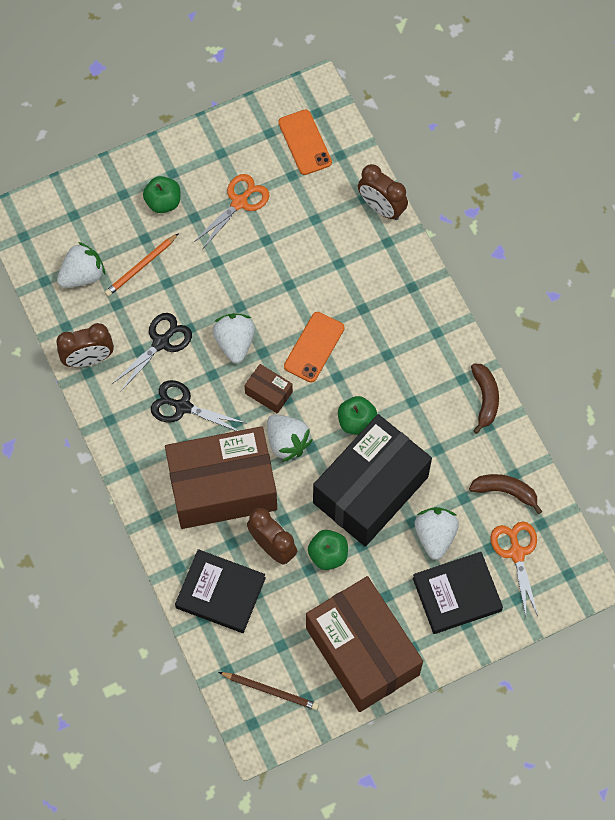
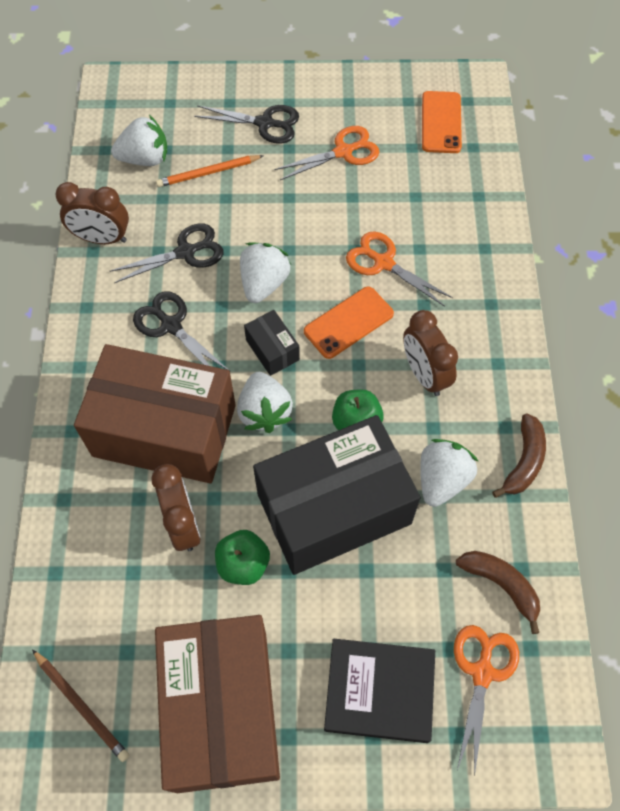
camera: 25 degrees right, 5 degrees down
(163, 202) = (265, 123): green apple -> black scissors
(220, 593) = (92, 552): black book -> none
(268, 393) = (272, 350): brown box -> black box
(316, 287) = (383, 262): none -> orange scissors
(381, 208) = (494, 212): brown clock -> brown clock (424, 374)
(435, 536) = (386, 601): white strawberry -> white strawberry (442, 480)

